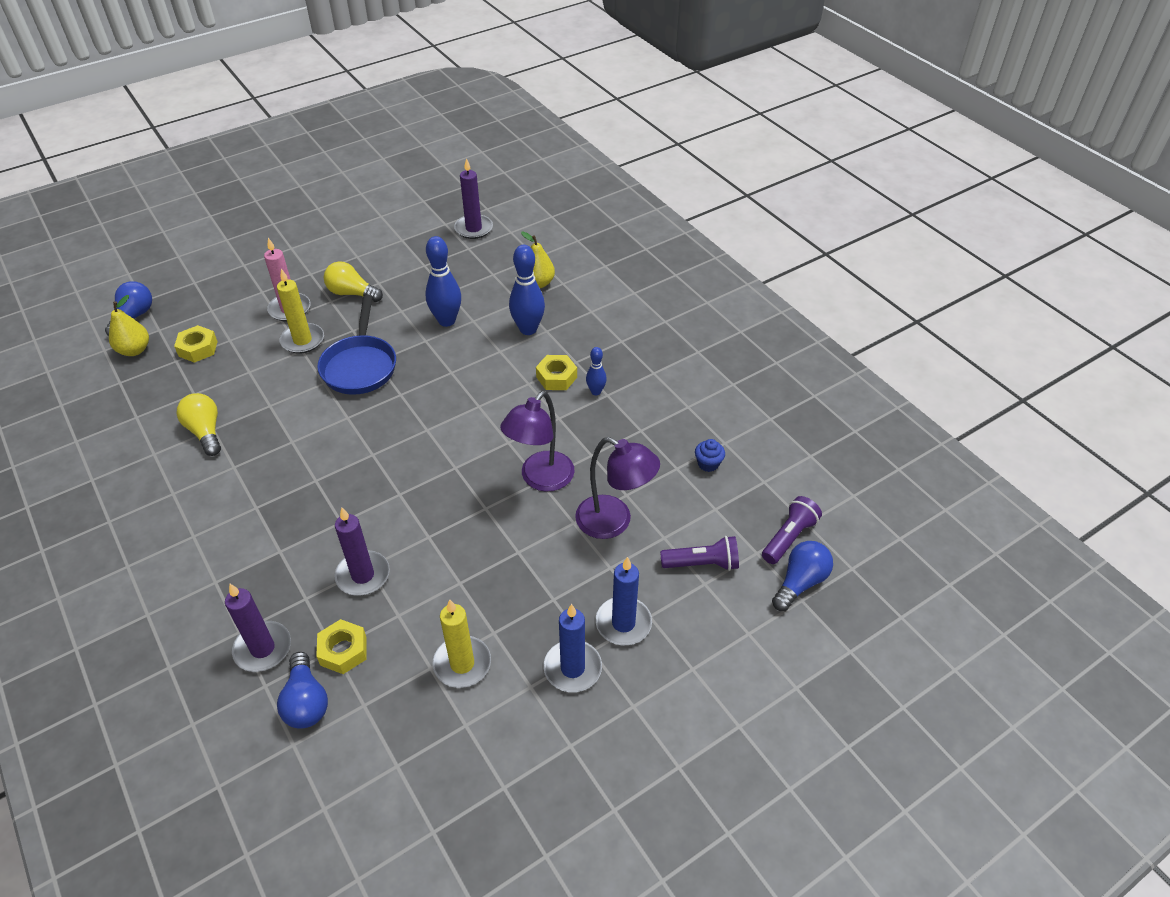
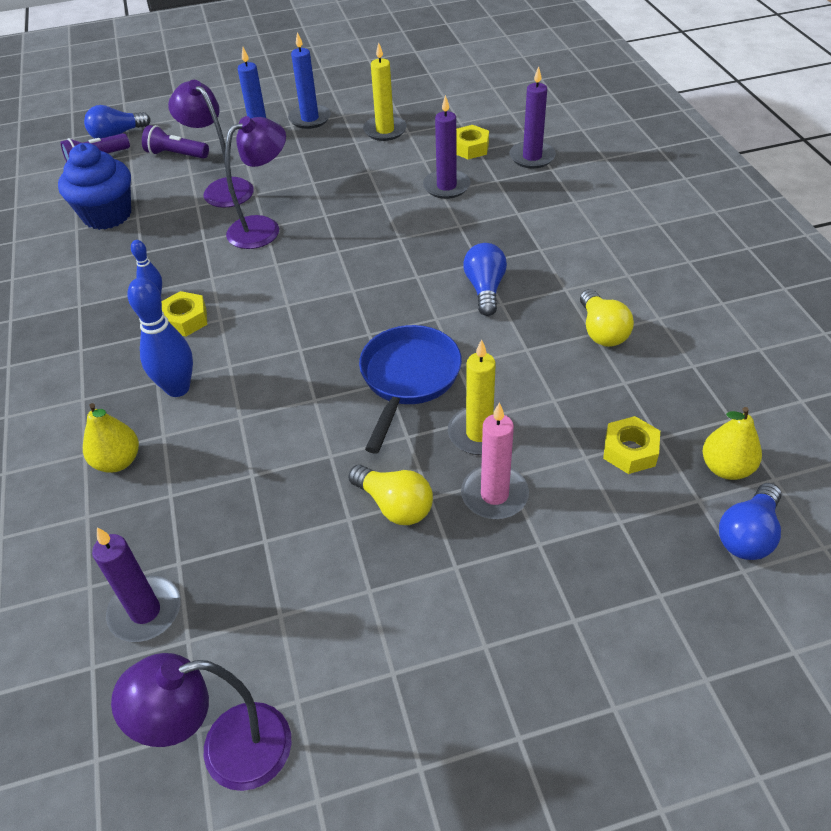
camera: 160 degrees left, 0 degrees up
(306, 702) = (500, 128): blue light bulb -> blue light bulb (485, 289)
(406, 197) = (227, 751): none -> purple lamp
(446, 321) = (274, 424): blue bowling pin -> none
(708, 464) = (107, 215): blue cupcake -> blue cupcake, size x2.35

